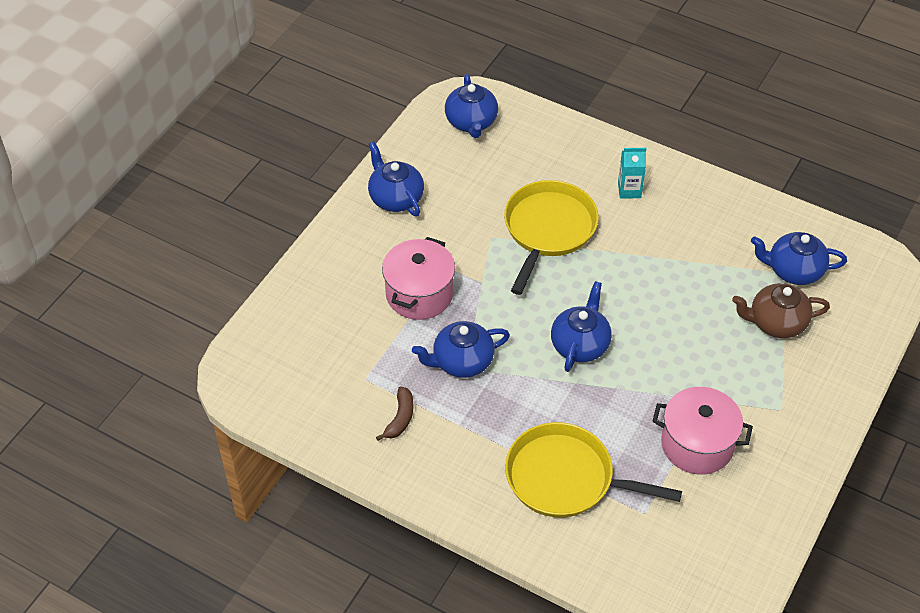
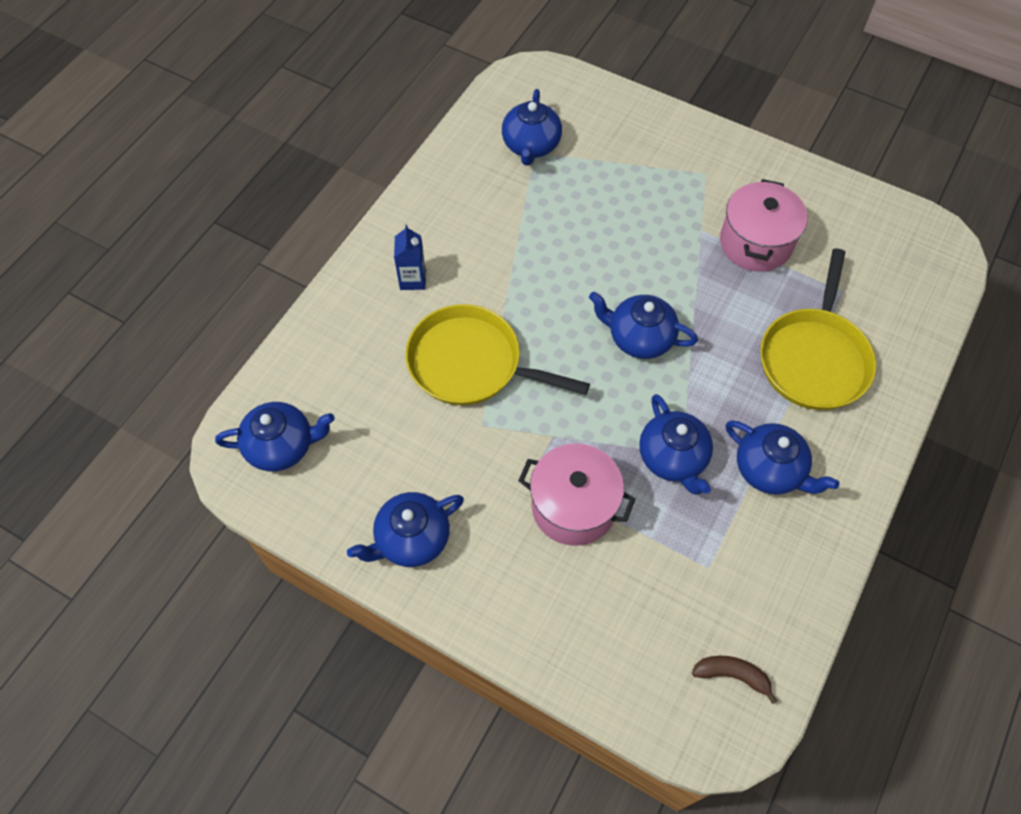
camera: 90 degrees left, 10 degrees up
(400, 418) = (761, 525): brown banana -> brown banana (732, 675)
(451, 430) = (770, 470): none -> blue teapot
(629, 190) = (412, 279): turquoise carton -> blue carton
(776, 323) = (599, 166): brown teapot -> none

